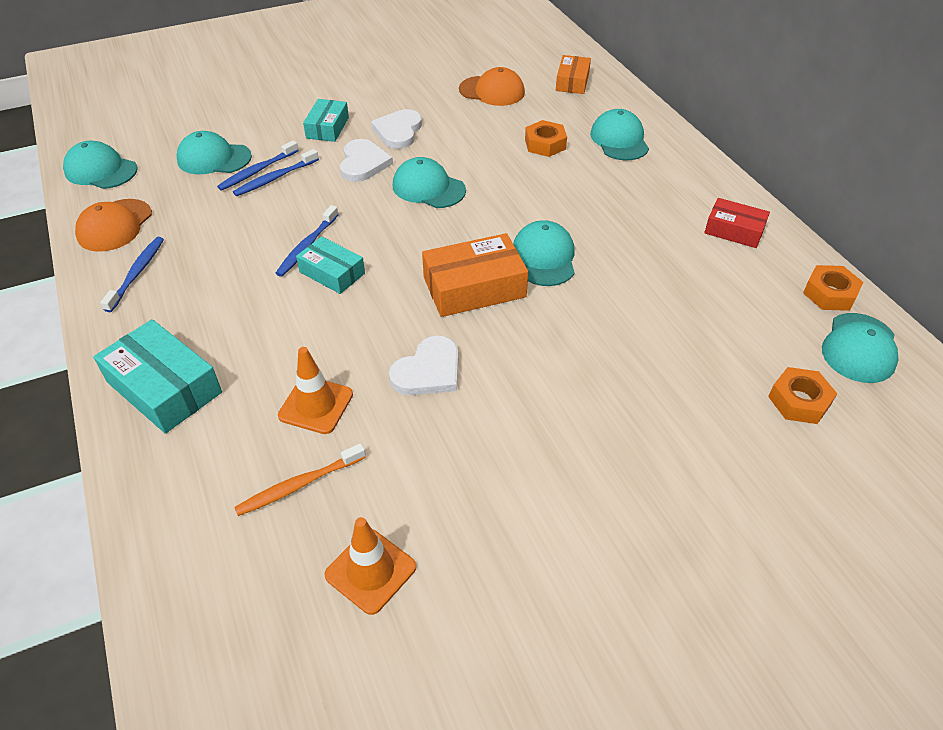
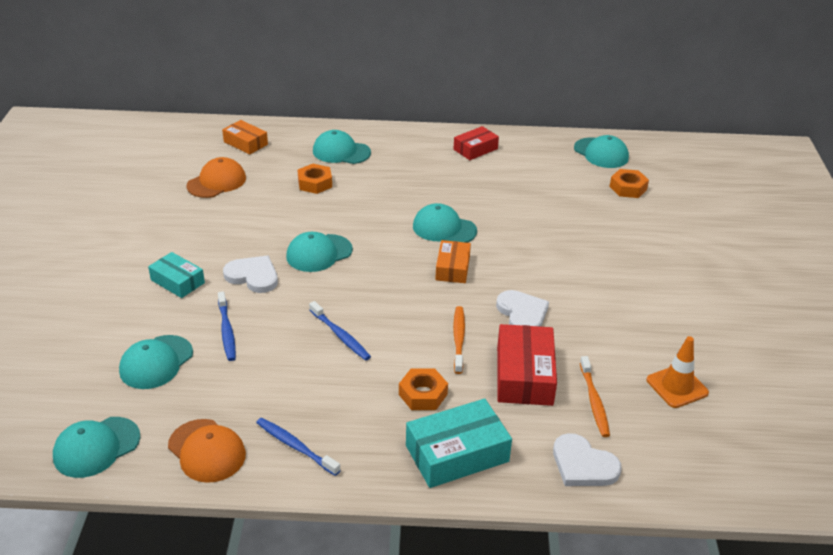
camera: 65 degrees left, 10 degrees down
(257, 171) = (205, 339): blue toothbrush -> none
(316, 405) = (524, 375): orange traffic cone -> red box
(332, 273) = (384, 331): turquoise box -> none
(349, 331) = (458, 339): none -> orange toothbrush
(398, 131) = (225, 245): white heart -> white heart (583, 465)
(474, 287) = (452, 268): orange box -> orange box, size x0.63
(829, 293) = (553, 143): orange nut -> orange nut (423, 394)

